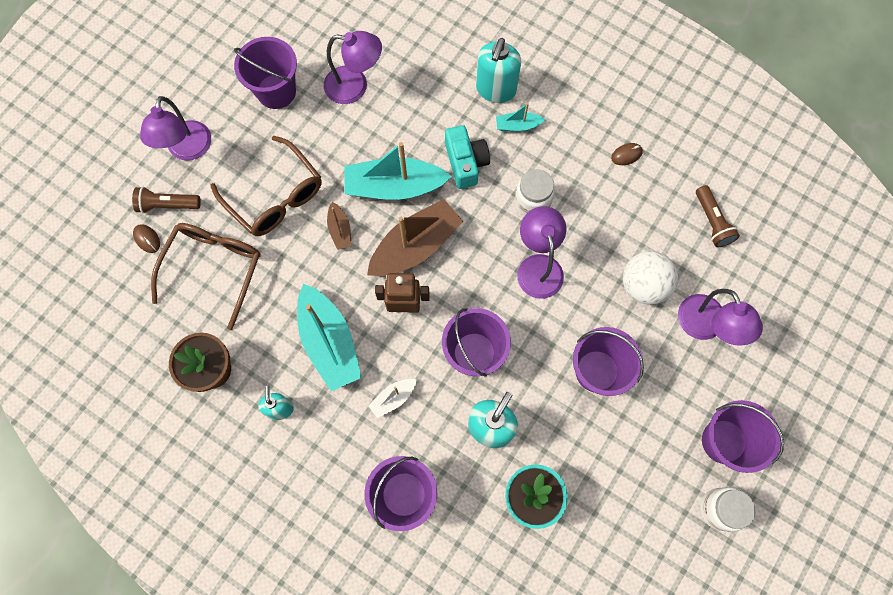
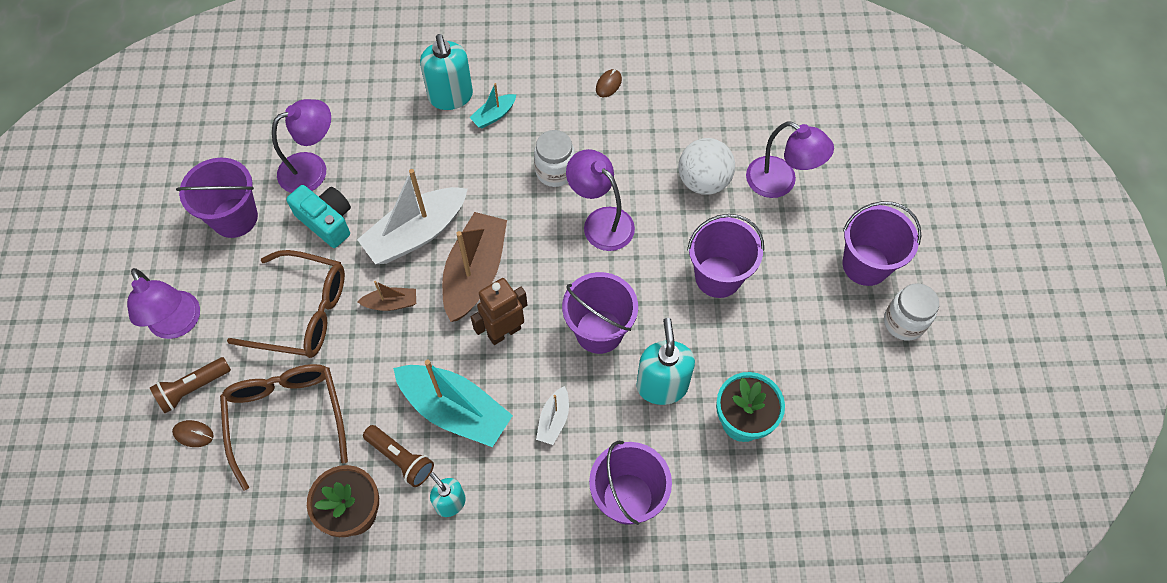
camera: 35 degrees left, 10 degrees down
(340, 230) = (391, 303): brown boat -> brown boat turned 45 degrees counterclockwise
(394, 186) = (416, 234): turquoise boat -> white boat
(466, 163) = (469, 174): turquoise camera -> turquoise camera (326, 221)
(712, 222) = (721, 96): brown flashlight -> brown flashlight (401, 459)

